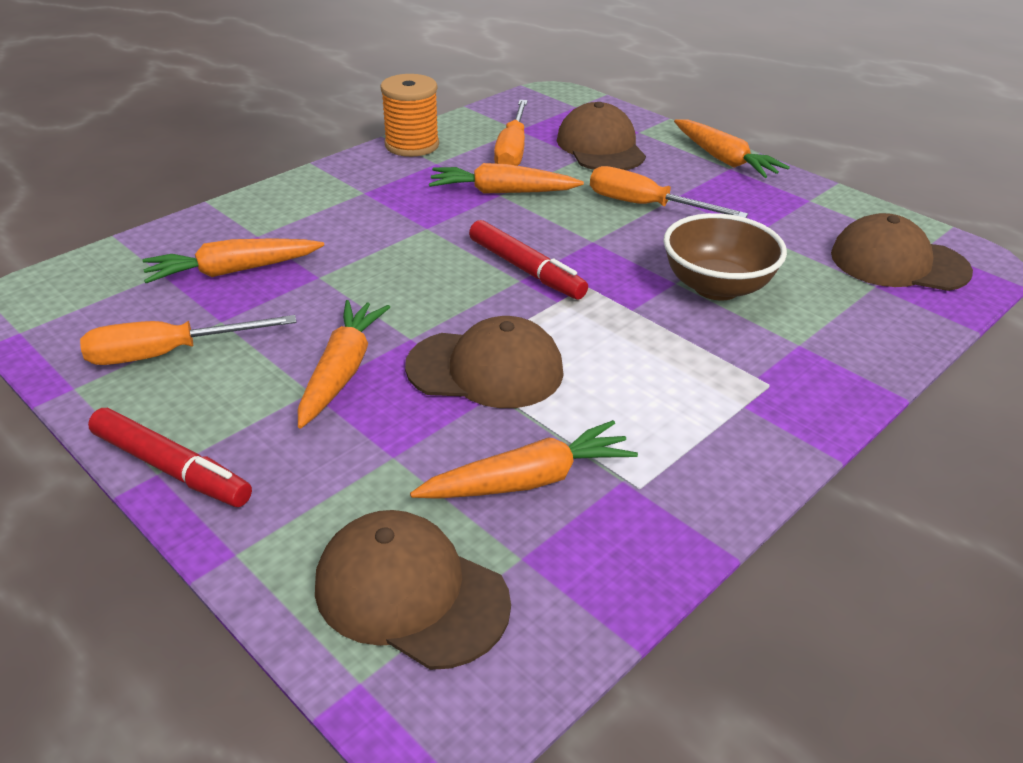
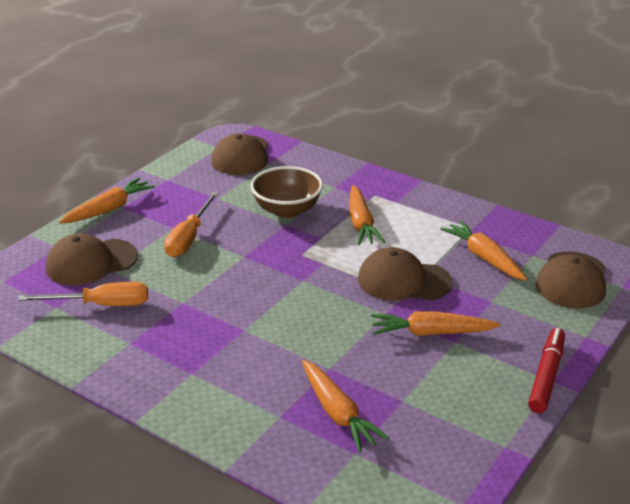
camera: 100 degrees left, 5 degrees down
(168, 353) = (449, 413): orange screwdriver -> none
(412, 145) = (95, 362): orange spool -> none
(486, 369) = (403, 281): brown cap -> brown cap turned 75 degrees counterclockwise
(502, 192) = (179, 301): orange carrot -> orange carrot (361, 224)
(526, 270) = (290, 278): red marker -> none

